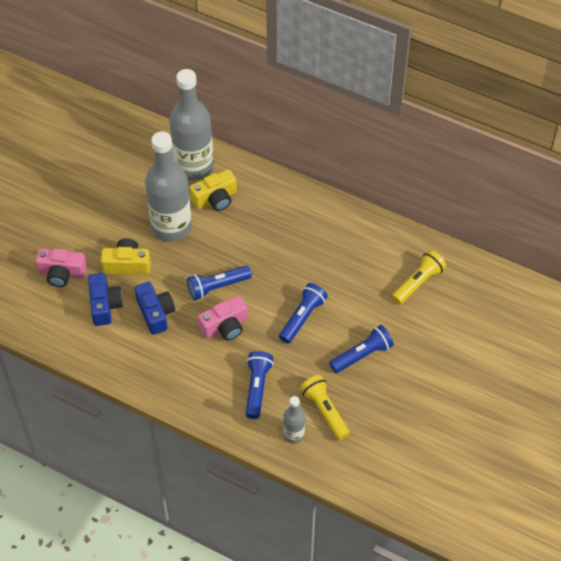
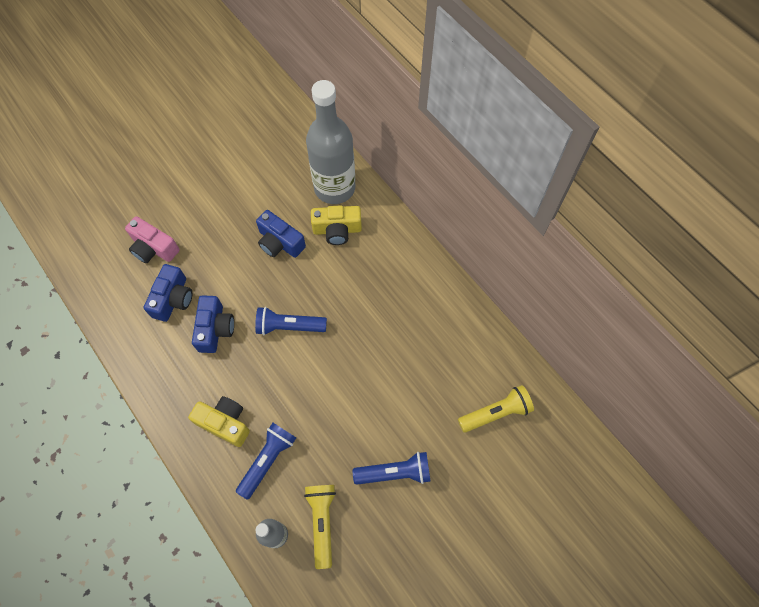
camera: 25 degrees right, 10 degrees up
(127, 264) = (217, 265): yellow camera -> yellow camera (225, 423)
(171, 227) = (280, 242): grey bottle -> blue camera
(225, 326) = (273, 374): pink camera -> none
(302, 318) = (355, 399): blue flashlight -> none

